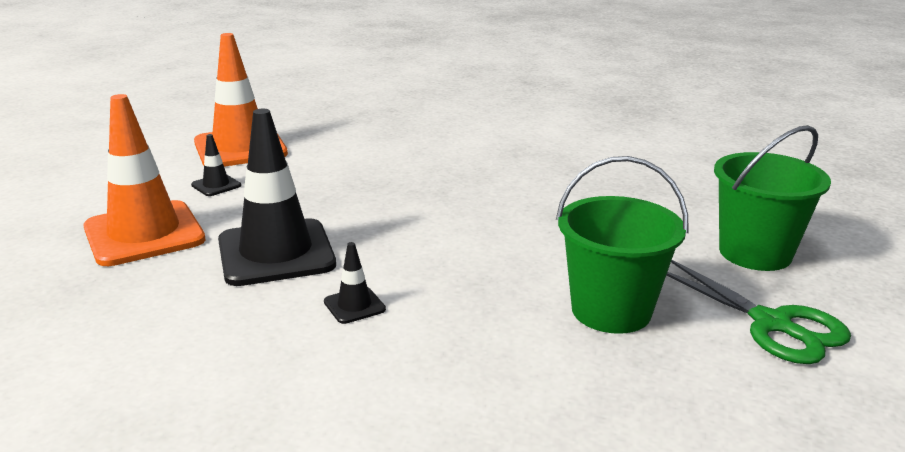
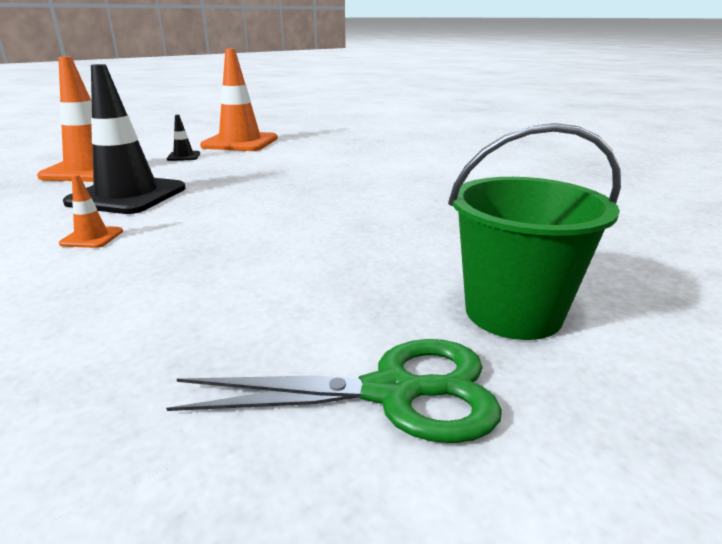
camera: 35 degrees right, 0 degrees up
(354, 305) = (92, 237): black traffic cone -> orange traffic cone
(611, 311) = (251, 309): green bucket -> none
(771, 324) = (393, 392): green scissors -> green scissors turned 90 degrees counterclockwise

